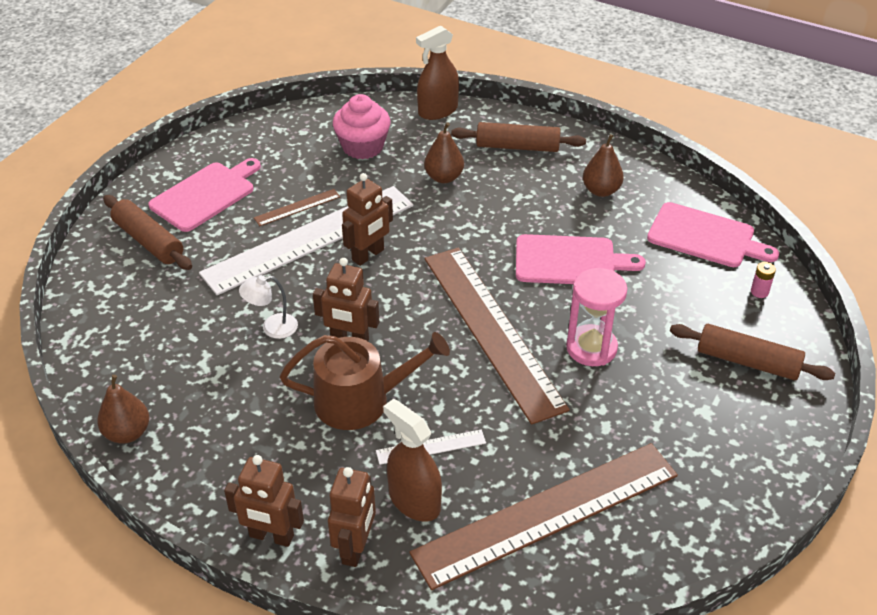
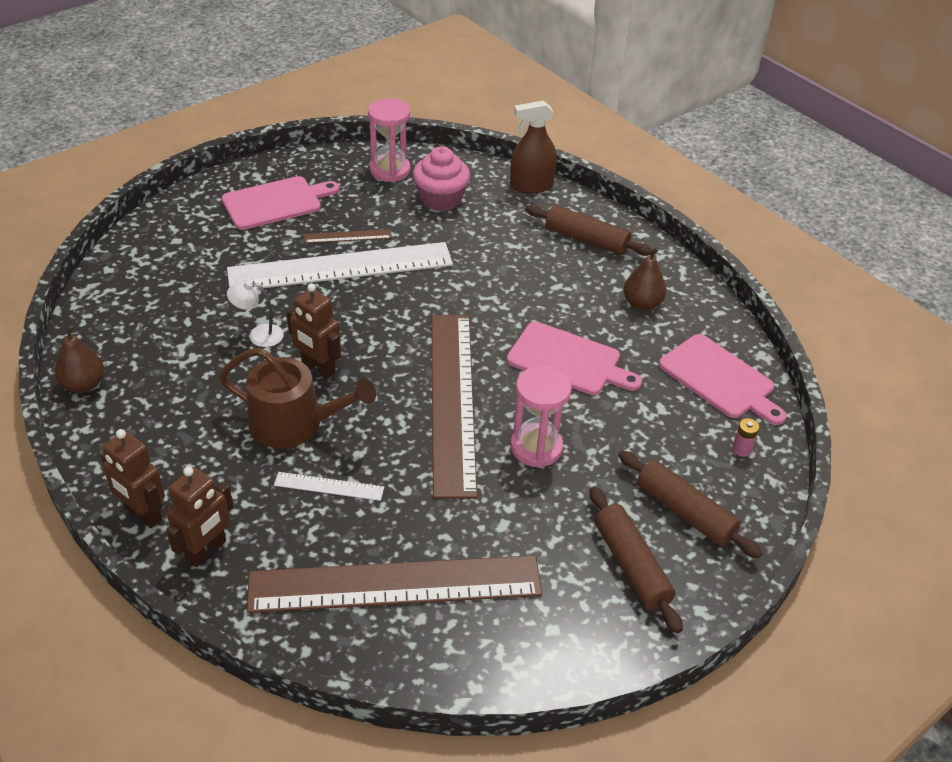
camera: 20 degrees right, 0 degrees up
(149, 241) = (203, 228): brown rolling pin -> brown rolling pin (631, 565)
(297, 132) = (390, 170): none -> pink hourglass
(368, 255) = (383, 297): brown robot -> none
(414, 501) = (283, 529): brown spray bottle -> none
(444, 177) = (497, 248): brown pear -> none

